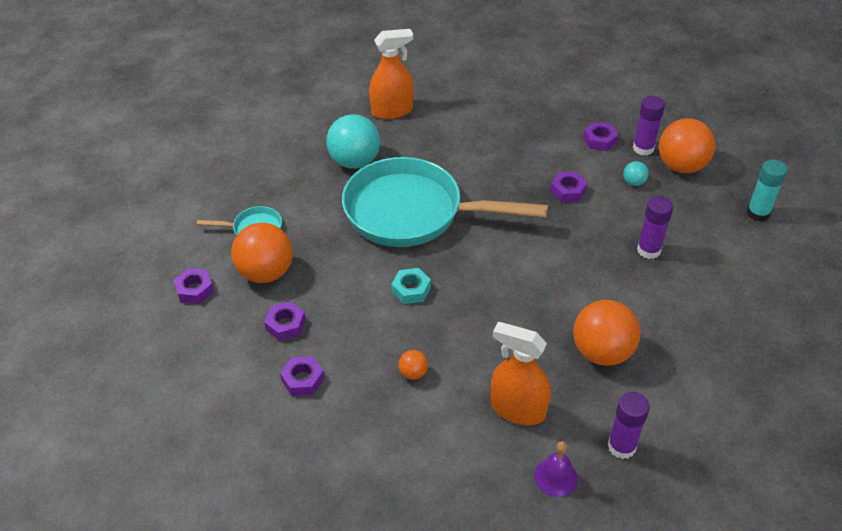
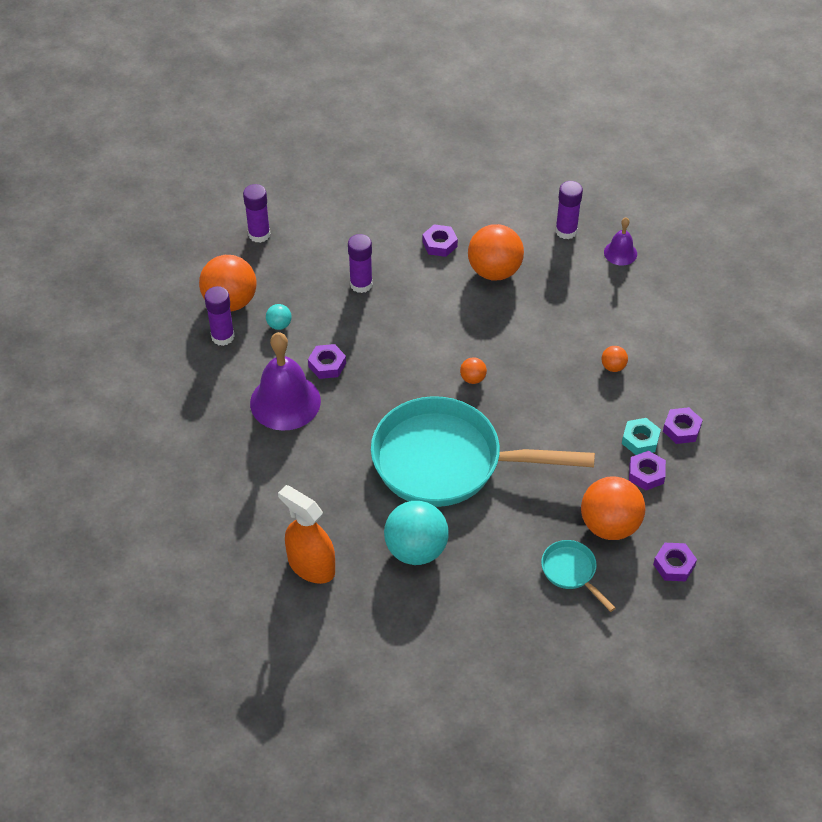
camera: 125 degrees left, 5 degrees up
(411, 289) = (536, 412): turquoise nut -> turquoise nut (640, 440)
(413, 212) = (447, 462): turquoise pan -> turquoise pan turned 120 degrees clockwise
(482, 268) = (472, 378): none -> orange ball
(517, 409) = (587, 294): orange spray bottle -> none
(547, 154) = (285, 402): none -> purple bell
(600, 140) = (233, 372): purple nut -> purple nut (439, 244)
(758, 213) = (259, 234): turquoise glue stick -> purple glue stick

